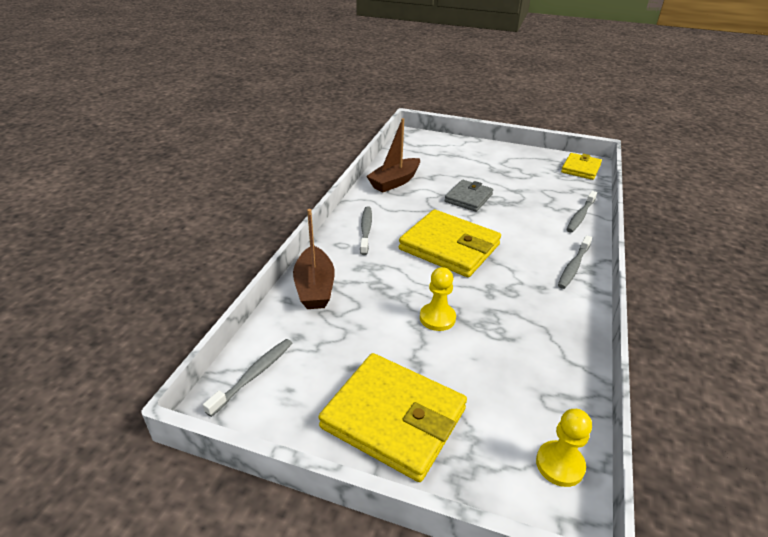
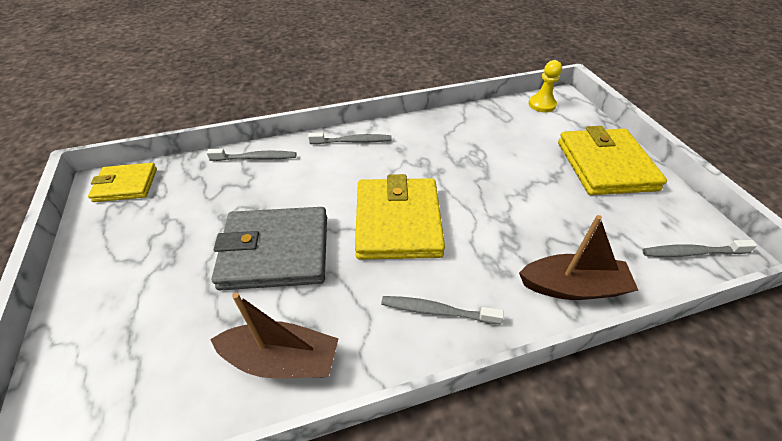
camera: 125 degrees left, 10 degrees up
(315, 287) = (572, 287): brown boat -> brown boat turned 45 degrees clockwise
(366, 230) = (437, 311): grey toothbrush -> grey toothbrush turned 45 degrees clockwise
(437, 318) = (501, 186): yellow pawn -> none
(468, 198) = (275, 251): grey wallet -> grey wallet, size x1.71

